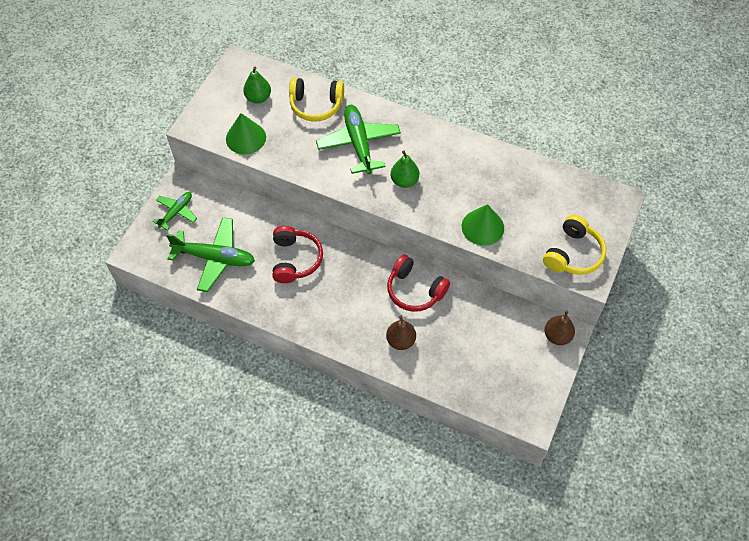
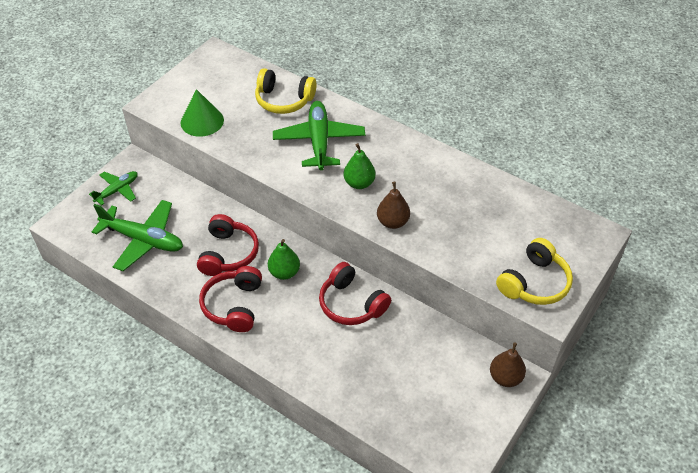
camera: 10 degrees right, 10 degrees down
(258, 98) = (226, 86): green pear -> green pear (284, 272)
(313, 308) = (234, 305): none -> red headphones
(400, 340) = (322, 355): brown pear -> brown pear (392, 222)
(482, 227) = (435, 240): green cone -> none

